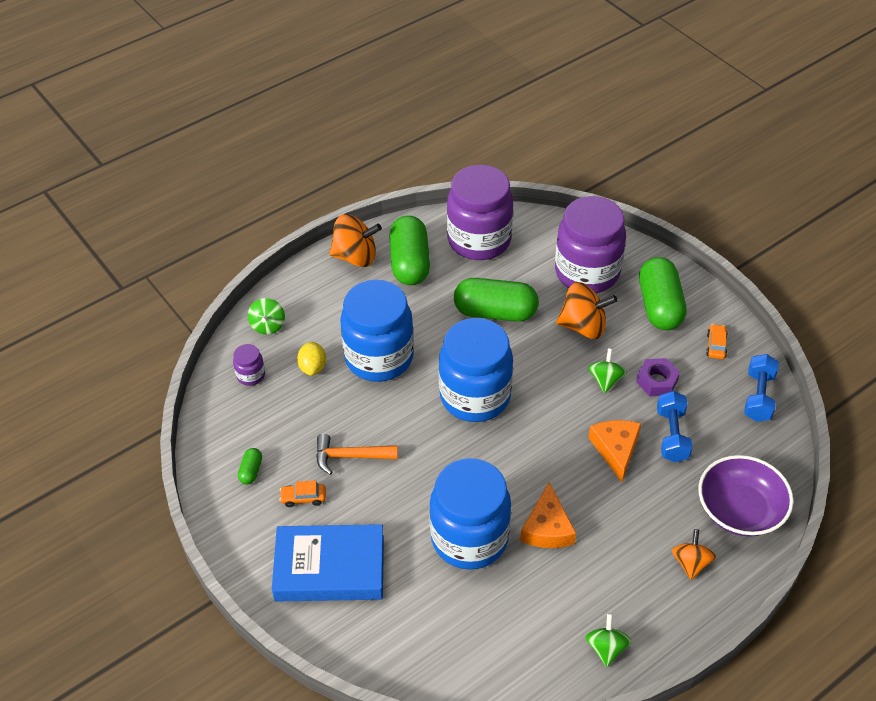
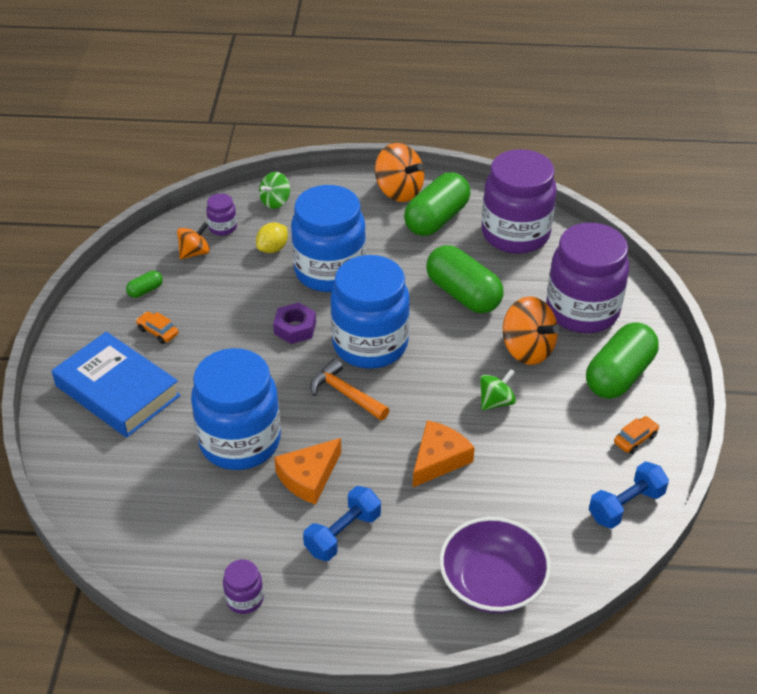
camera: 40 degrees right, 5 degrees down
(350, 456) = (224, 325): orange hammer -> orange hammer (345, 394)
(606, 648) = (244, 599): green spinning top -> purple jar
(657, 381) = (542, 431): purple nut -> purple nut (295, 328)
(672, 435) = (503, 482): blue dumbbell -> blue dumbbell (343, 534)
(691, 563) = (395, 590): orange spinning top -> orange spinning top (195, 253)

